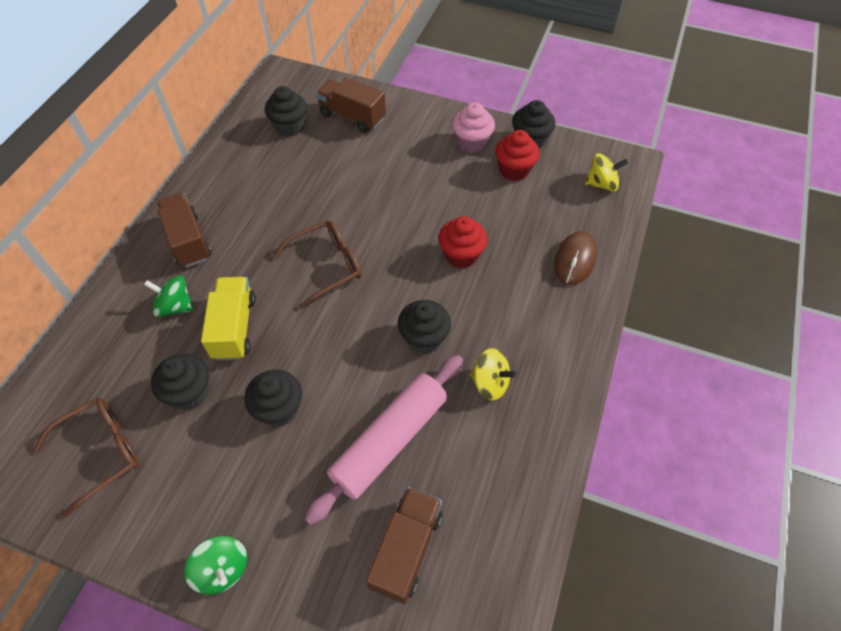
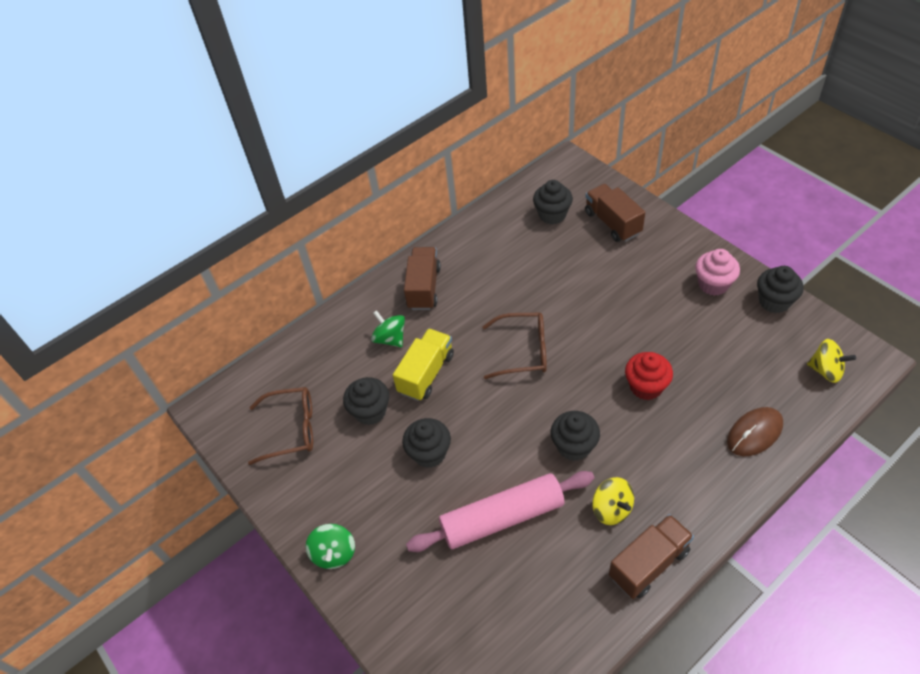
camera: 35 degrees right, 5 degrees down
(406, 549) = (472, 607): brown truck -> brown truck (649, 564)
(514, 170) = (741, 325): red cupcake -> none

